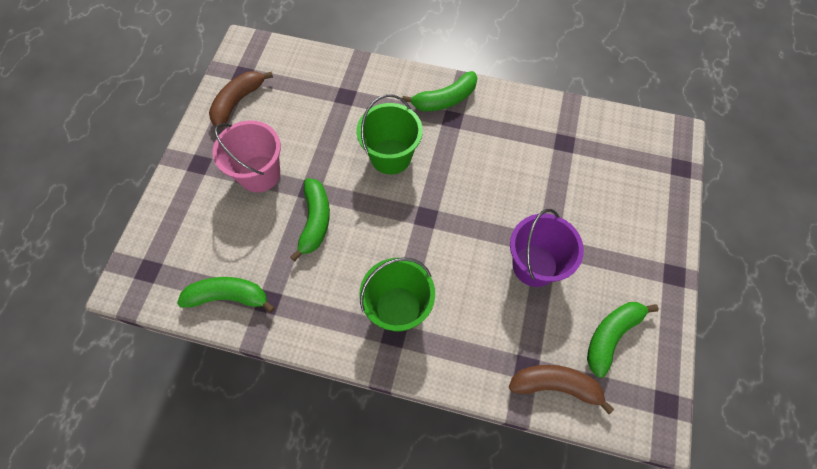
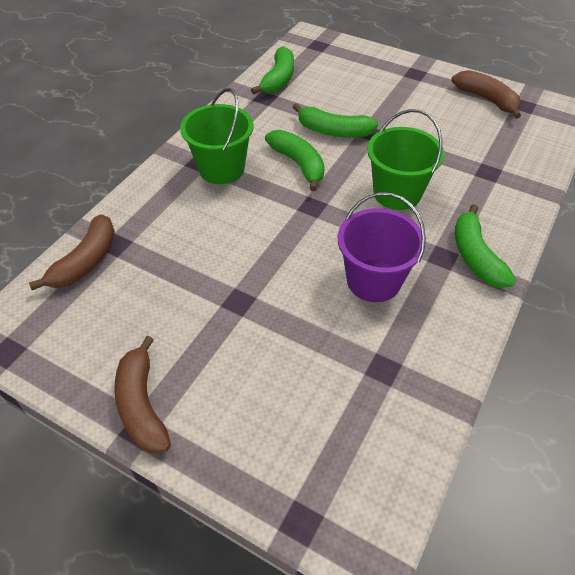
camera: 105 degrees right, 15 degrees down
(259, 174) = (396, 104): pink bucket -> none
(534, 265) = (219, 282): purple bucket -> purple bucket (373, 281)
(611, 335) = (105, 327): green banana -> green banana (299, 164)
(658, 280) = (142, 405): none -> brown banana

